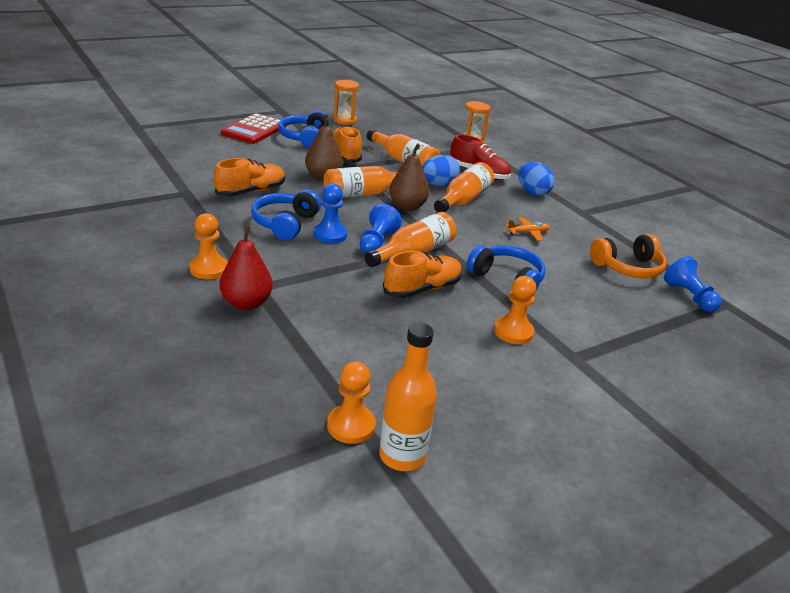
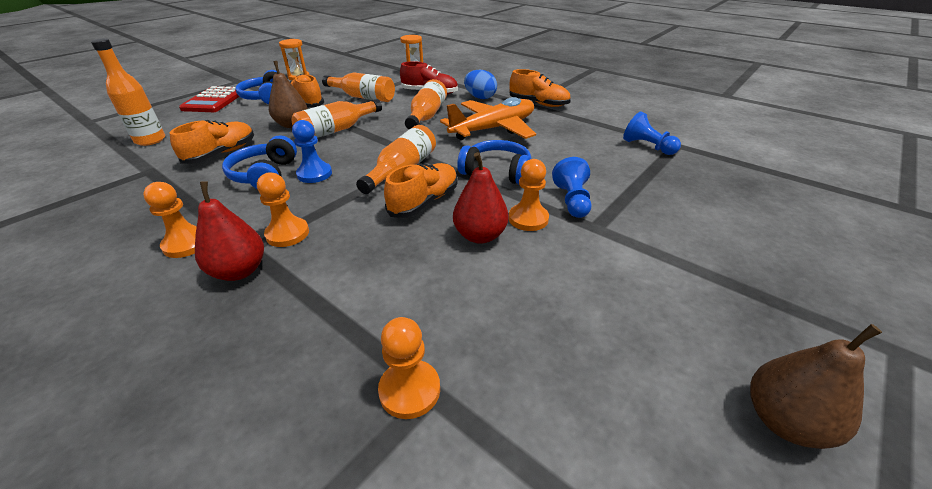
camera: 15 degrees left, 5 degrees up
(292, 283) = (287, 234): none -> orange pawn
(377, 242) = (363, 169): blue pawn -> blue pawn (572, 201)
(402, 456) = (486, 410): orange bottle -> orange bottle (150, 140)
(407, 206) = (380, 132): brown pear -> brown pear (784, 421)
(438, 185) = (400, 109): blue egg -> none
(459, 333) = (480, 235): none -> red pear
(528, 233) = (493, 129): orange plane -> orange plane, size x2.50
(595, 216) = (538, 103): none -> orange shoe
(628, 268) = (587, 136): orange headphones -> none

